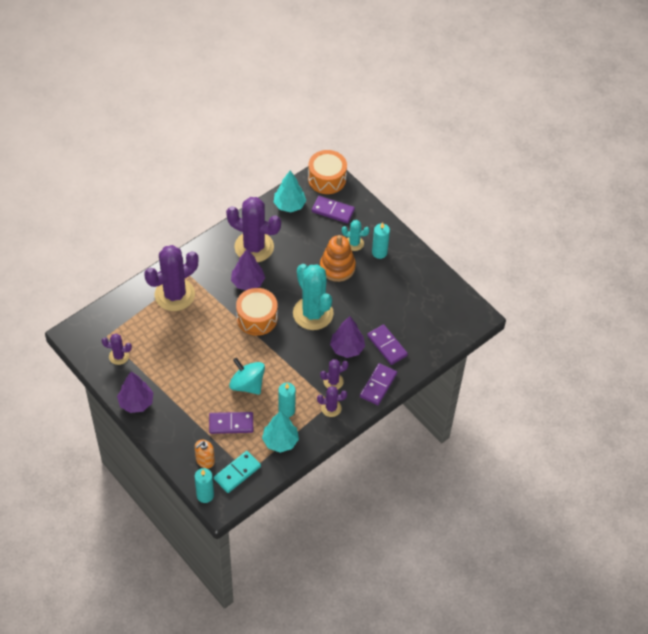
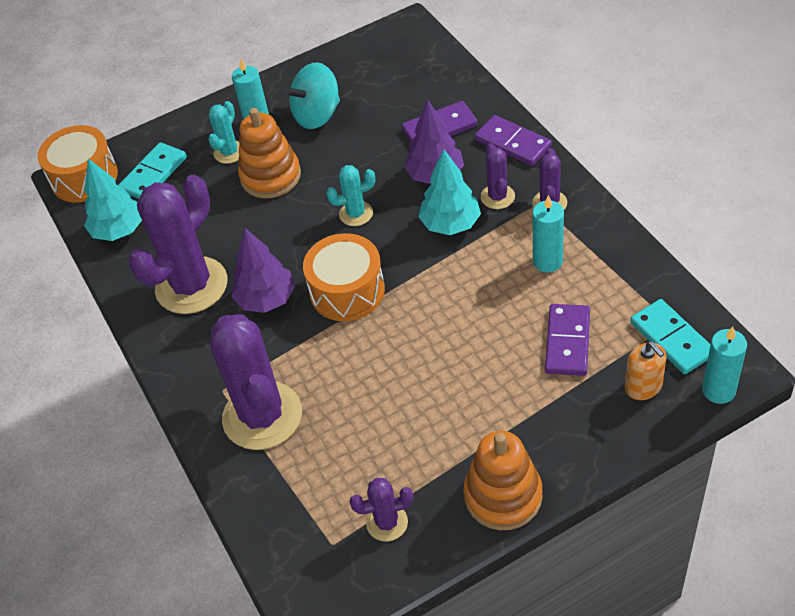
camera: 70 degrees left, 5 degrees down
(119, 356) = (387, 522): purple cactus -> purple cactus turned 60 degrees clockwise
(136, 402) = (503, 496): purple tree -> orange stacking toy
(247, 384) = (486, 313): turquoise spinning top -> turquoise spinning top (317, 115)
(280, 441) = (609, 274): turquoise tree -> turquoise tree (450, 224)
(313, 313) = (356, 214): turquoise cactus -> turquoise cactus, size x0.48
(333, 211) = (153, 174): purple domino -> turquoise domino

